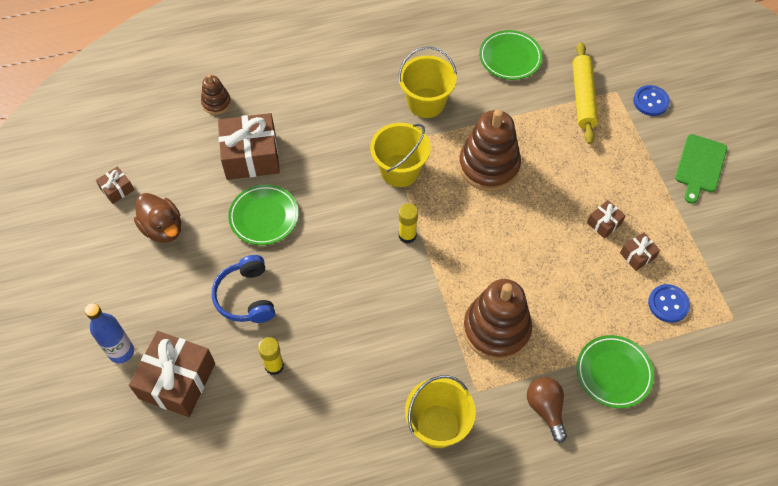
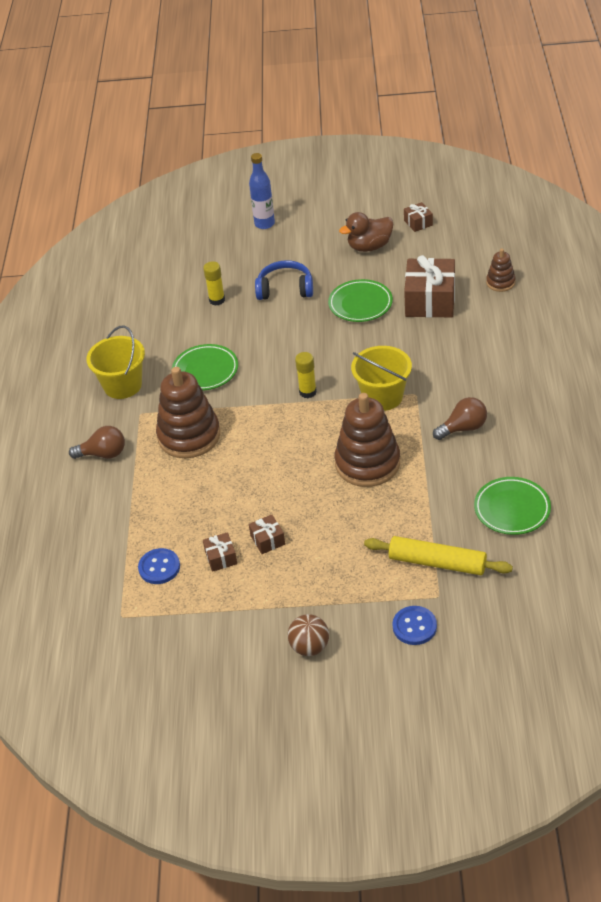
camera: 110 degrees right, 15 degrees down
(177, 381) = (228, 250): brown gift -> none
(426, 103) = (463, 428): yellow bucket -> brown light bulb
(613, 373) = (112, 507): green plate -> green plate (205, 371)
(700, 166) = (309, 647): green cutting board -> brown ball

